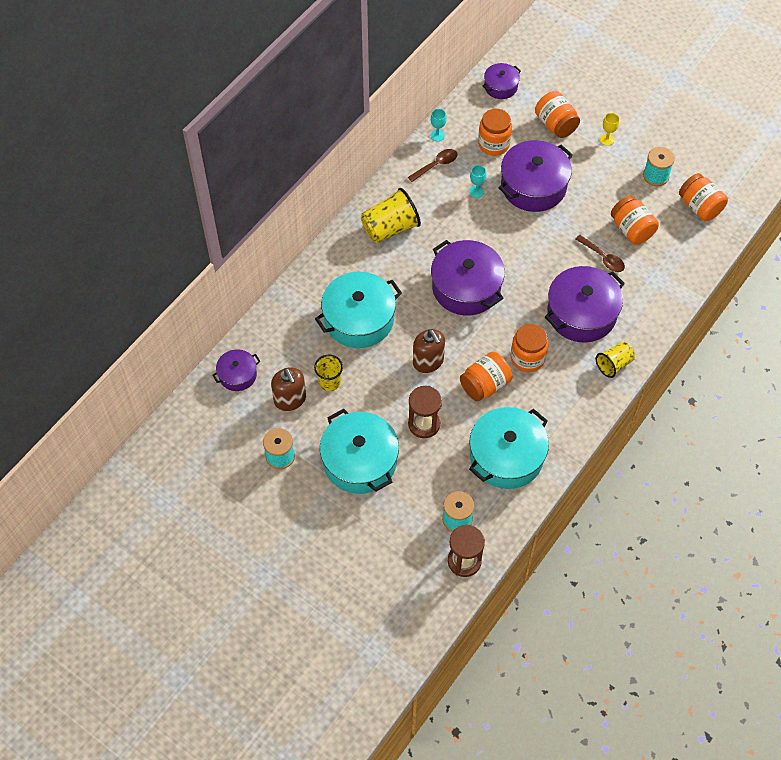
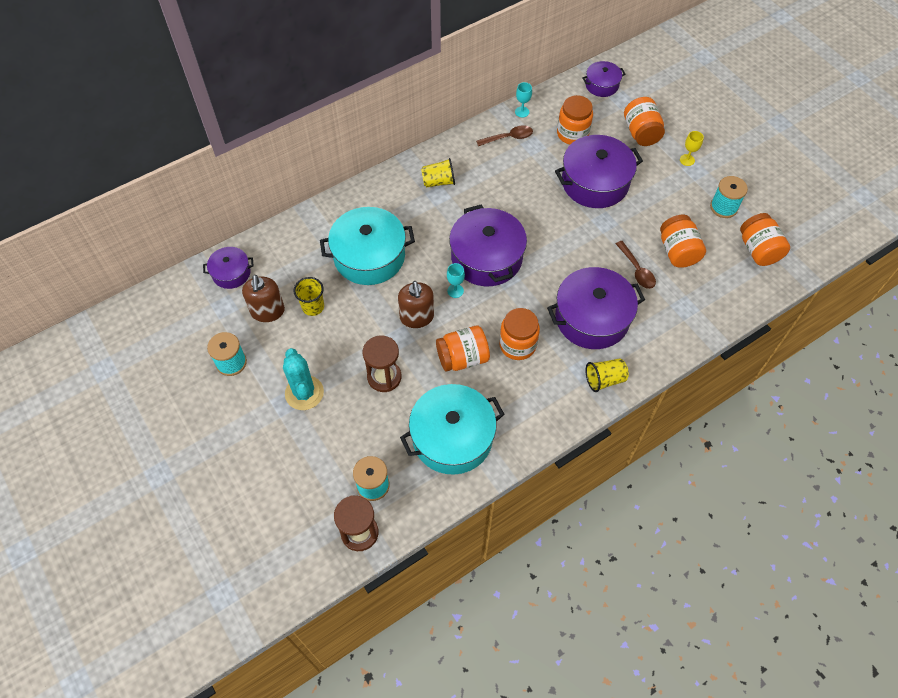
camera: 20 degrees right, 0 degrees up
(359, 461) = (304, 393): turquoise pot -> turquoise cactus
(390, 228) = (438, 182): yellow cup -> yellow cup, size x0.62
(476, 191) = (536, 172): turquoise goblet -> turquoise goblet (455, 291)

